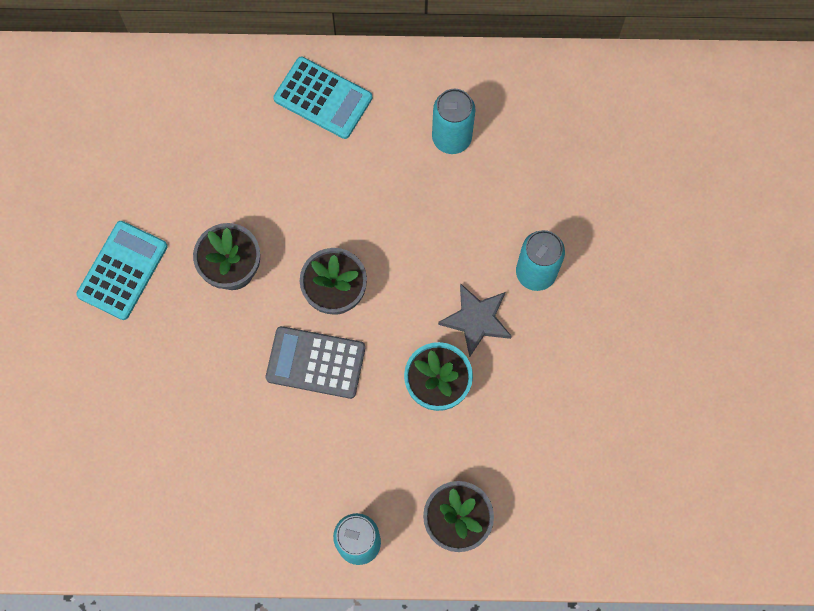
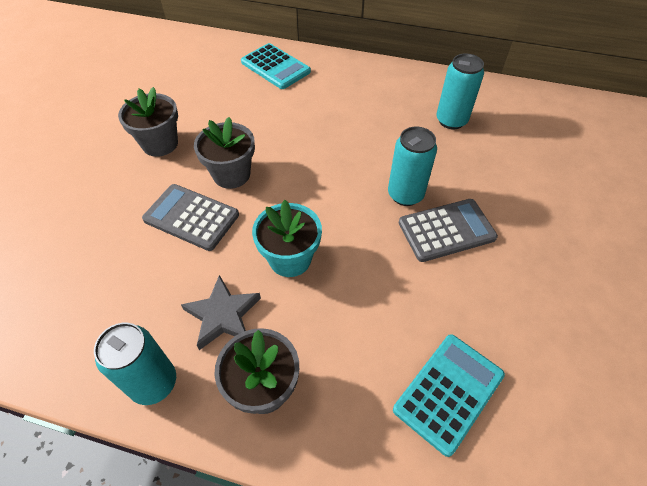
camera: 15 degrees right, 20 degrees down
(122, 270) = (79, 128): turquoise calculator -> turquoise calculator (448, 392)
(451, 138) = (361, 102): turquoise can -> turquoise can (451, 120)
(476, 320) = (343, 217): grey star -> grey star (223, 315)
(587, 309) = (446, 230): none -> grey calculator

